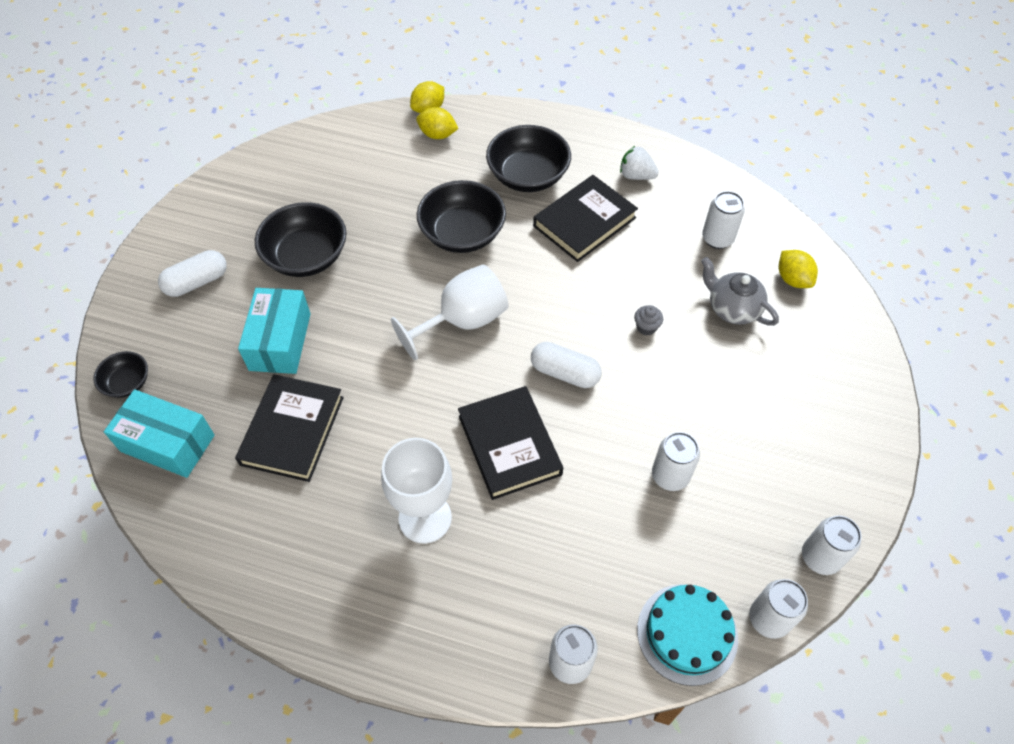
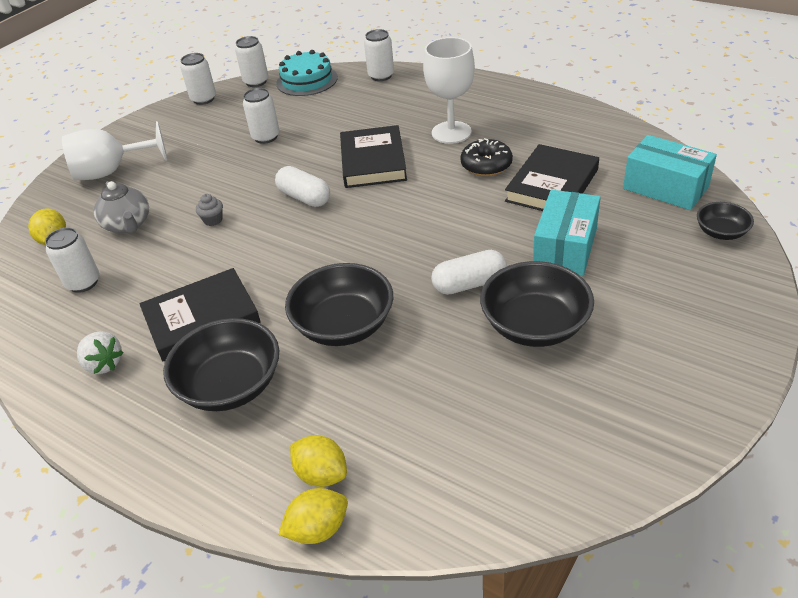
camera: 160 degrees left, 15 degrees down
(197, 282) = (669, 315): white capsule -> white capsule (469, 284)
(370, 456) = (486, 165): none -> black donut
(462, 321) = (377, 243): white goblet -> white goblet (111, 171)

